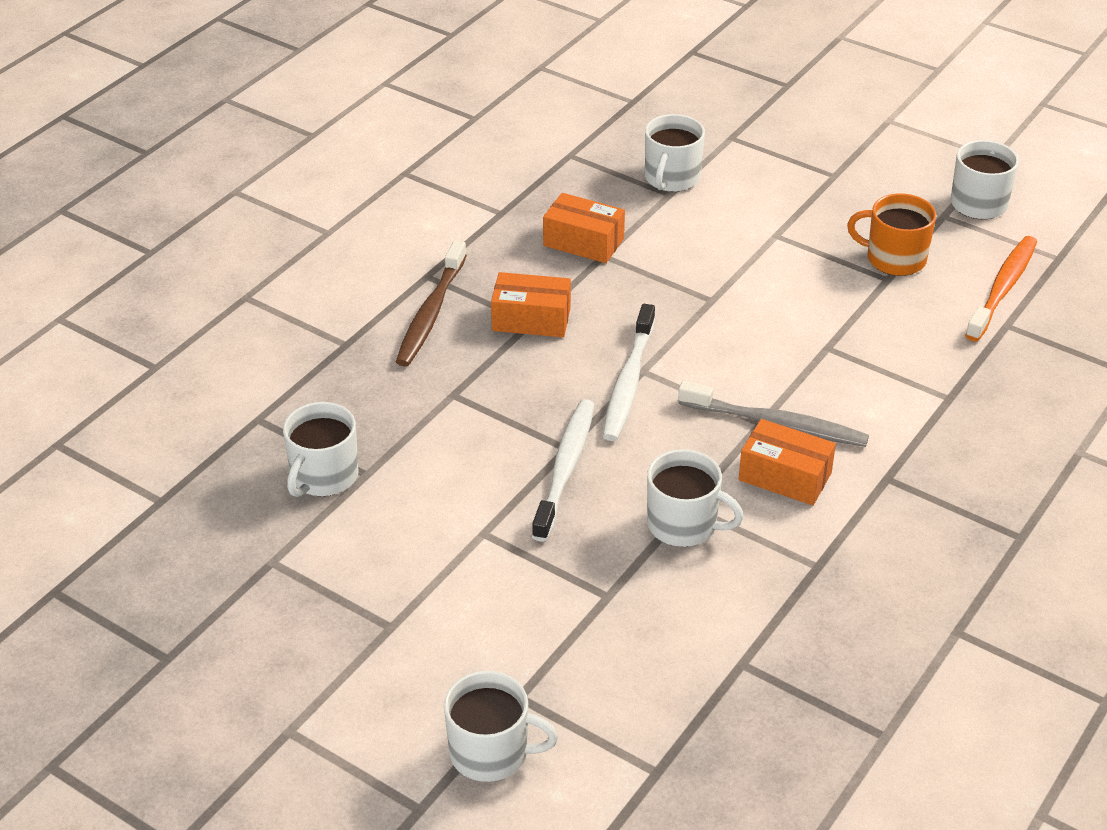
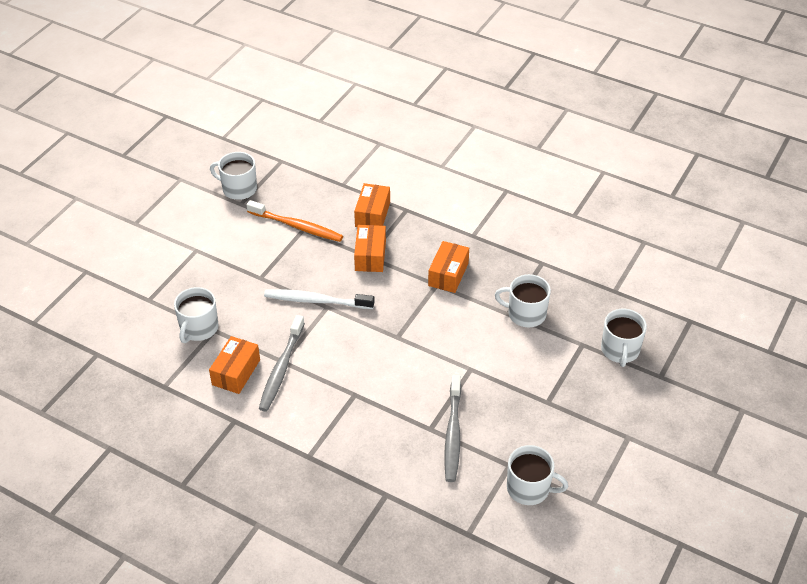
camera: 85 degrees right, 5 degrees up
(431, 313) = (372, 214): brown toothbrush -> orange box
(491, 752) = (53, 264): white mug -> white mug (620, 350)
(565, 469) = (243, 278): white toothbrush -> none
(894, 259) = (453, 433): orange mug -> grey toothbrush
(1002, 289) = (426, 495): orange toothbrush -> orange toothbrush (296, 226)

